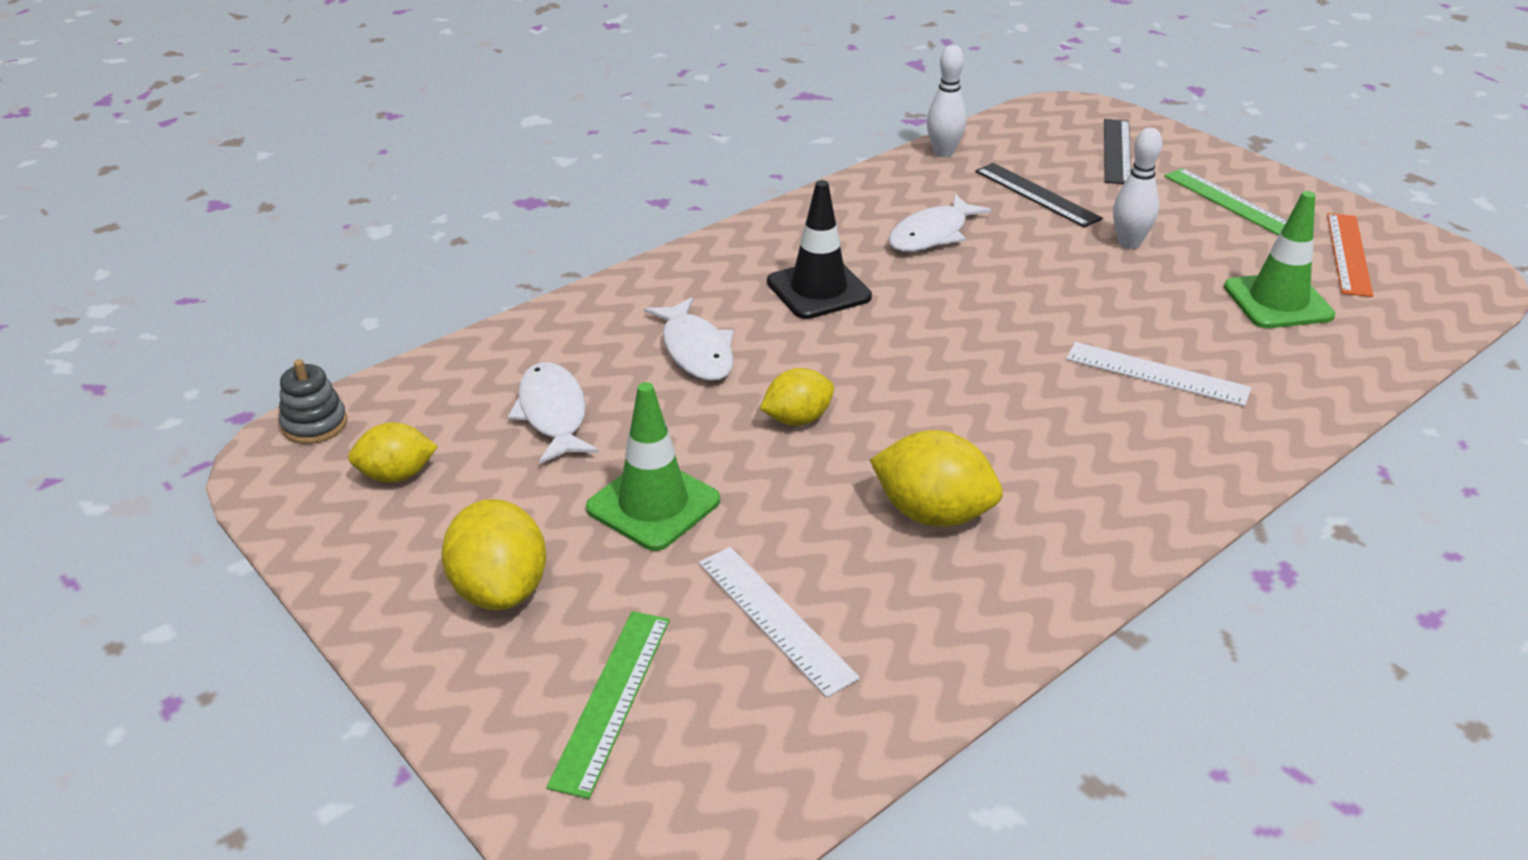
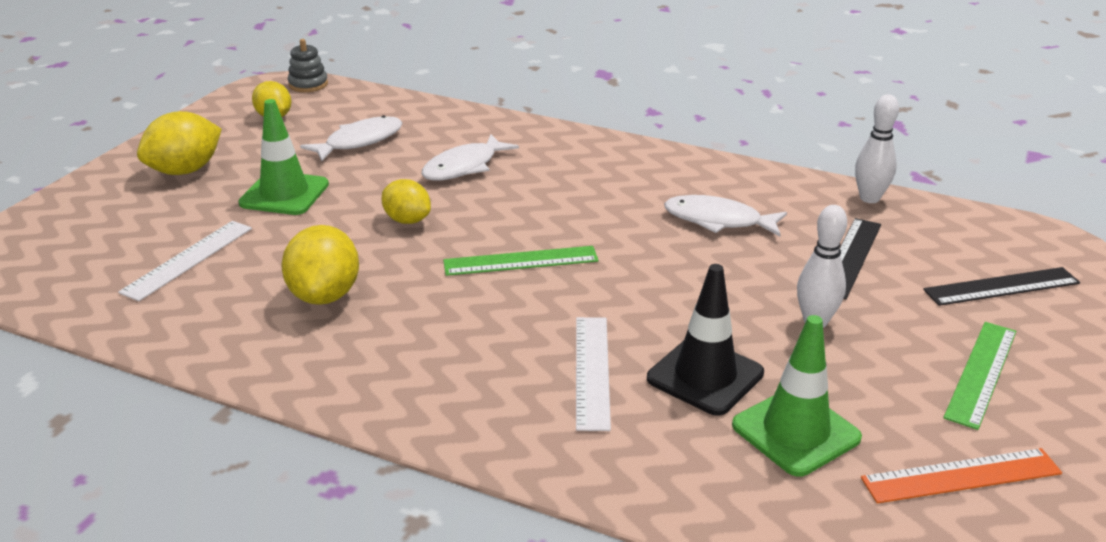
camera: 65 degrees right, 5 degrees down
(611, 699) = (102, 225): green ruler -> green ruler (520, 261)
(818, 290) = (583, 192): black traffic cone -> black traffic cone (705, 376)

